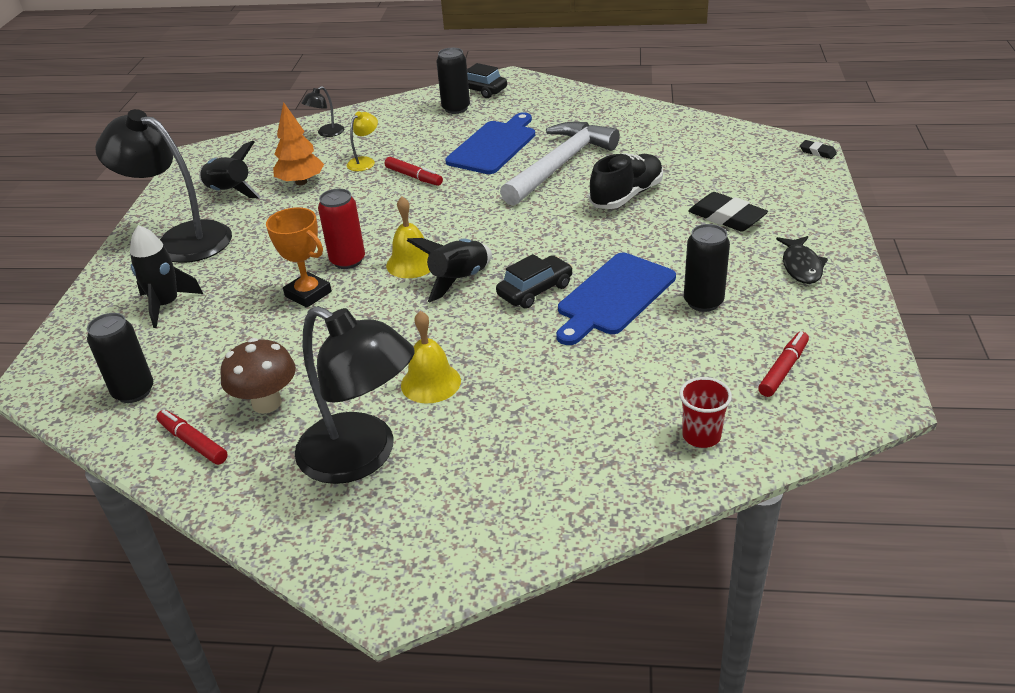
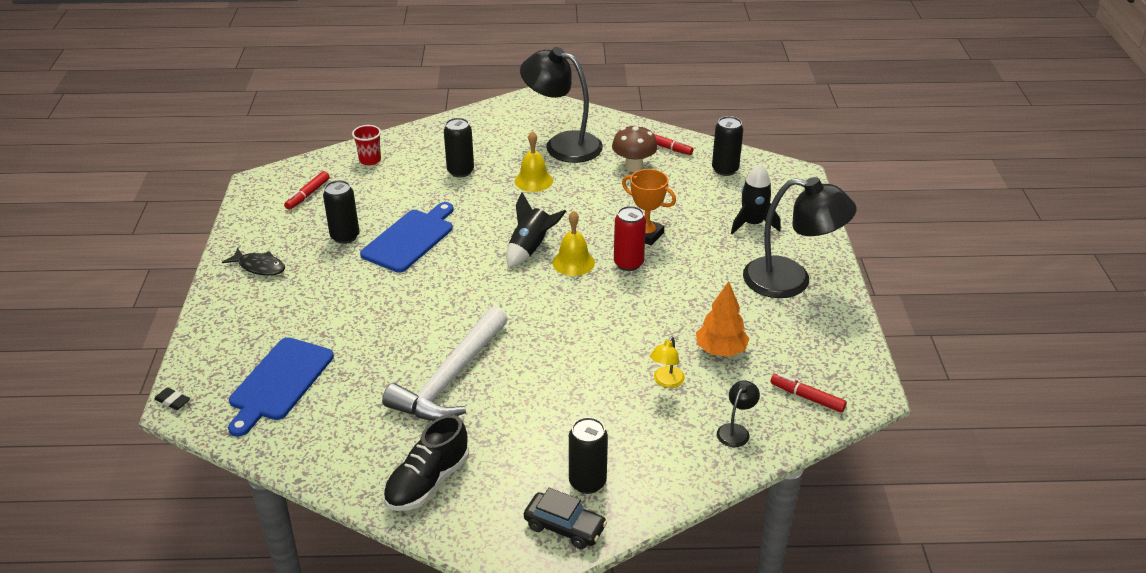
camera: 170 degrees right, 0 degrees up
(229, 192) = (787, 336): black rocket -> none
(414, 177) = (603, 359): red marker -> red marker (807, 397)
(493, 146) = (526, 409): blue cutting board -> blue cutting board (279, 382)
(535, 290) = (470, 242): black car -> none
(544, 405) = (460, 171): none -> black can
(626, 196) = (386, 337): black shoe -> black shoe (427, 482)
(727, 217) = (300, 313): black eraser -> none
(801, 266) = (259, 267): black fish -> black fish turned 120 degrees clockwise

